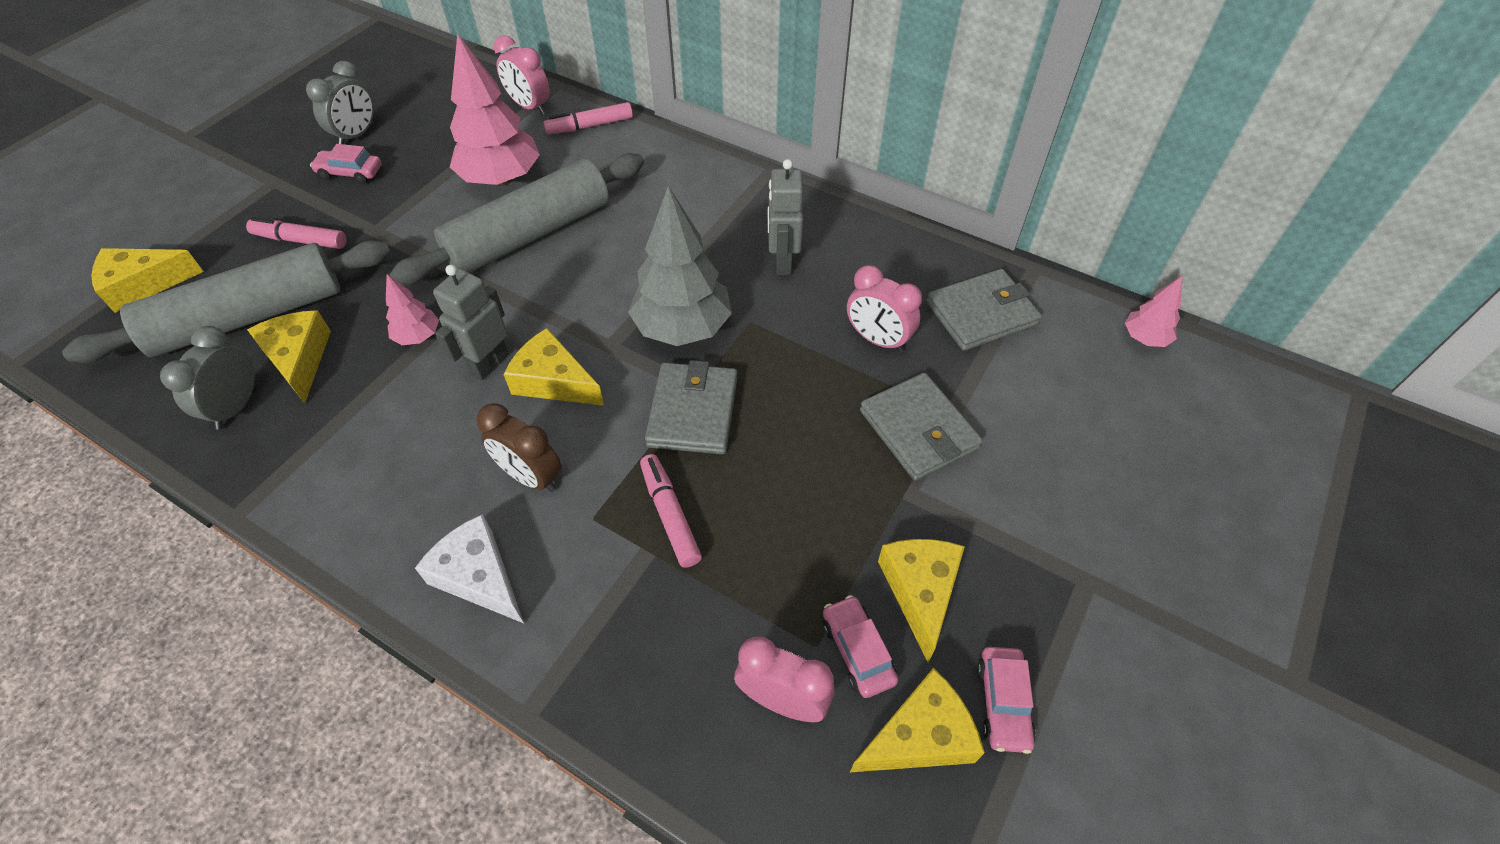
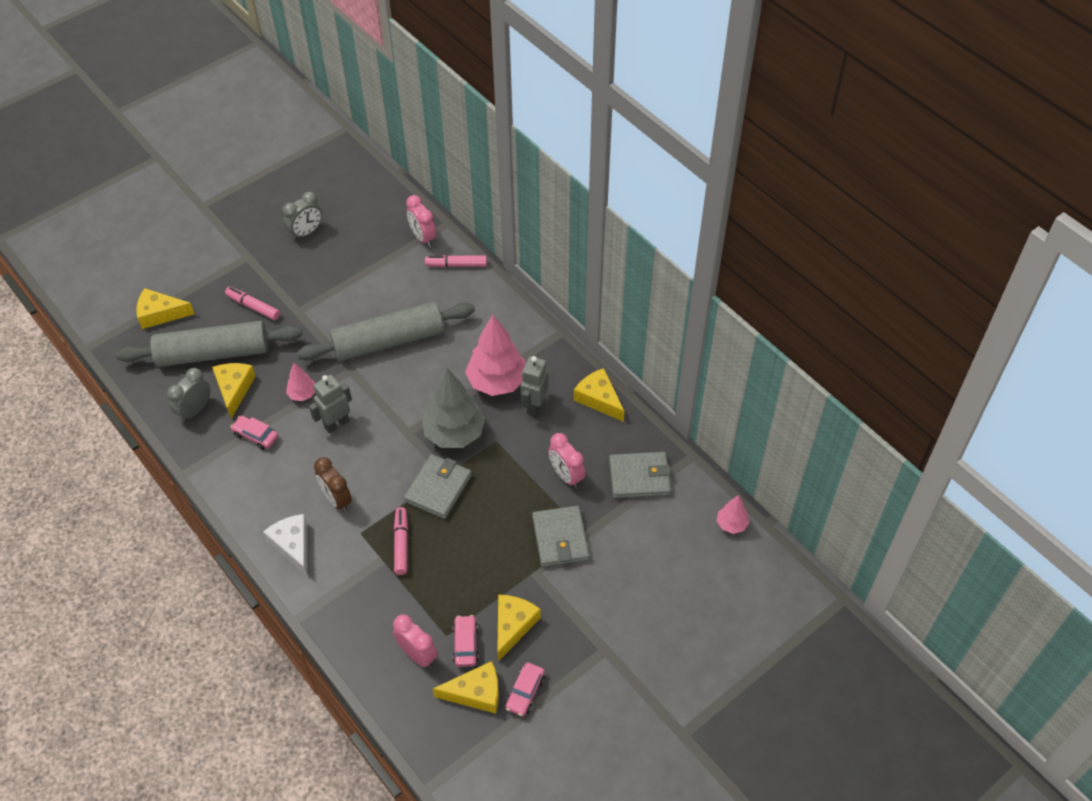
camera: 20 degrees right, 0 degrees up
(350, 173) = (294, 262): pink car -> pink car (255, 436)
(501, 179) = (385, 293): pink tree -> pink tree (497, 382)
(554, 381) = (368, 446): yellow cheese -> yellow cheese (599, 399)

